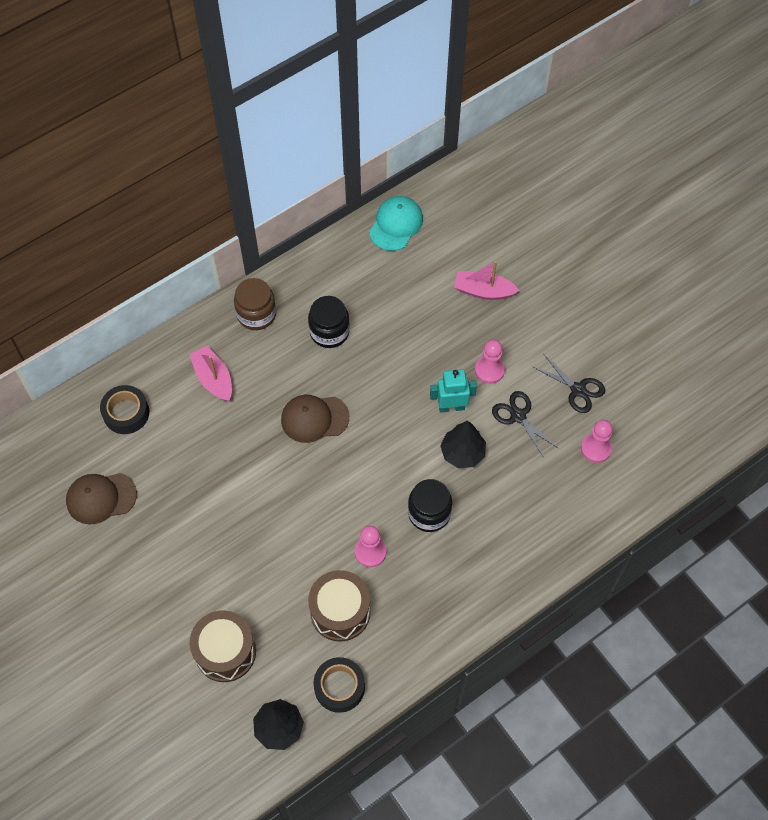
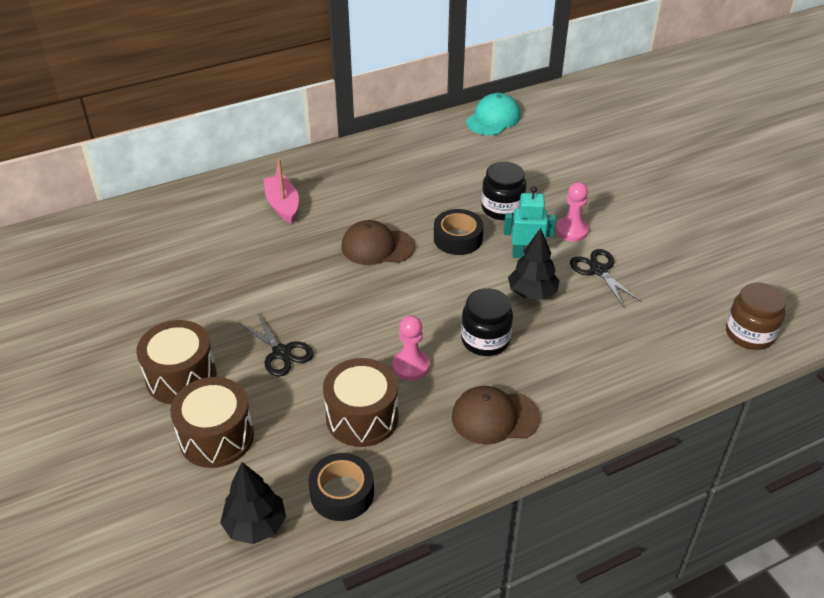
camera: 10 degrees right, 20 degrees down
(101, 498) = (133, 282): brown cap -> brown cap (495, 417)
(126, 413) = (186, 220): black tape -> black tape (458, 238)
(178, 596) = (181, 377): none -> brown drum
(256, 314) = (340, 164): brown jar -> brown jar (749, 334)
(329, 332) = (410, 184): black jar -> black jar (502, 208)
(483, 291) = (573, 172): pink boat -> none
(578, 390) = (667, 257): black scissors -> black scissors (281, 352)
(596, 448) = (684, 308): pink pawn -> none

